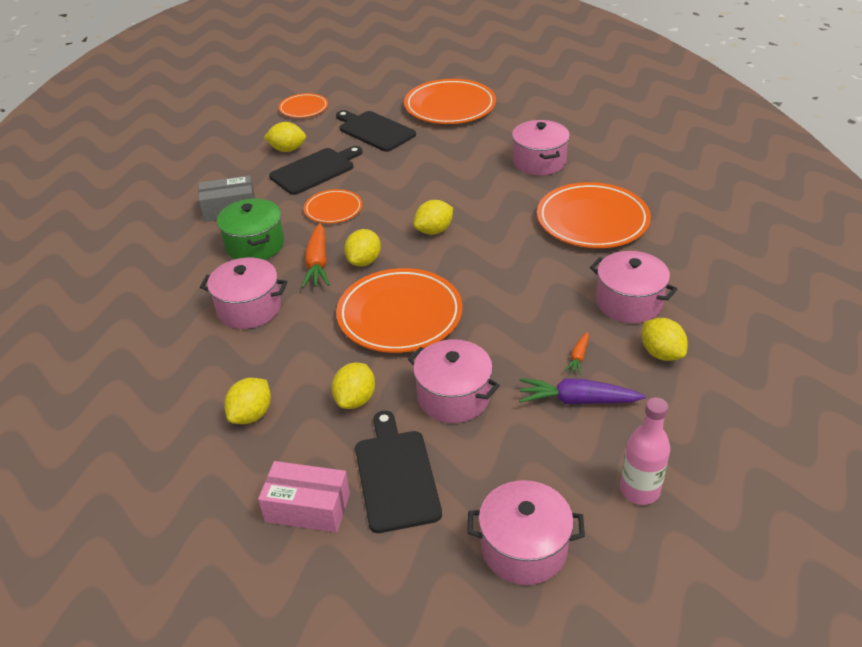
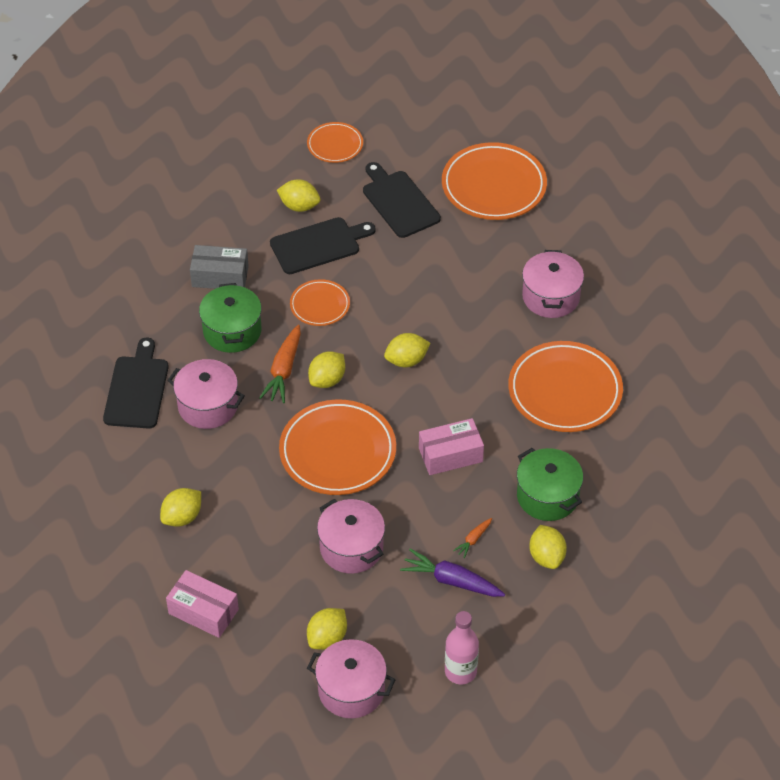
camera: 15 degrees right, 10 degrees up
(355, 399) = (270, 527): yellow lemon -> yellow lemon (327, 638)
(396, 476) = (279, 605): black cutting board -> black cutting board (137, 389)
(514, 292) = (450, 455): none -> pink box
(628, 302) = (547, 496): pink pot -> green pot

